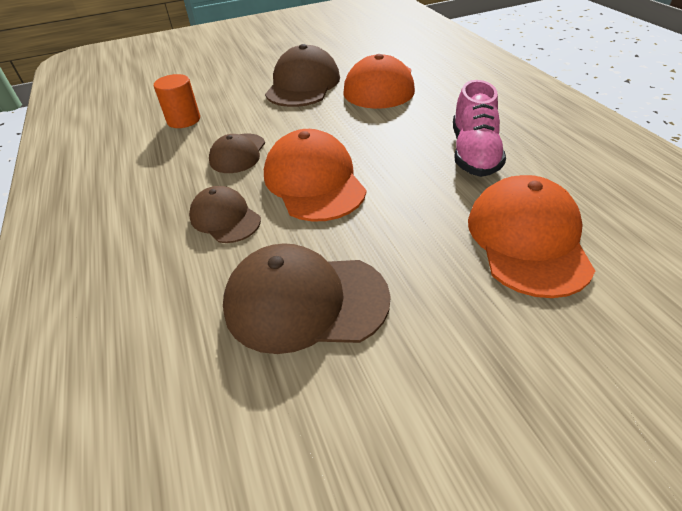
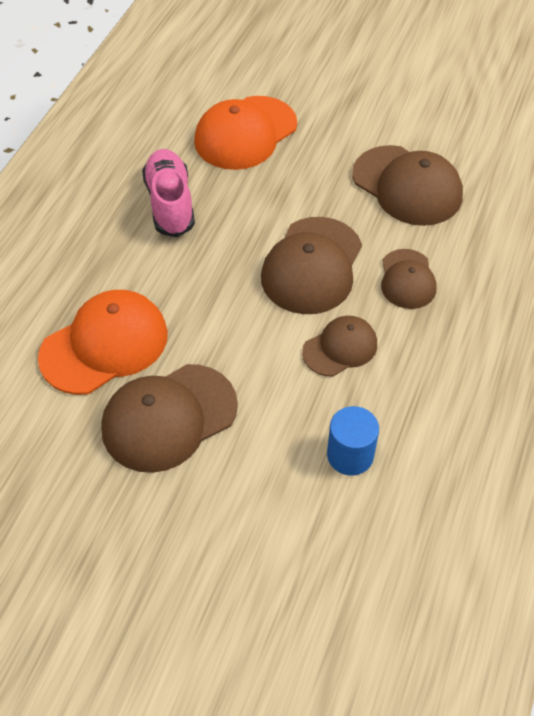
camera: 140 degrees left, 10 degrees up
(183, 120) = (350, 455): orange cylinder -> blue cylinder
(314, 181) = (312, 266): orange cap -> brown cap
(474, 153) = (170, 204): pink shoe -> pink shoe turned 60 degrees counterclockwise

